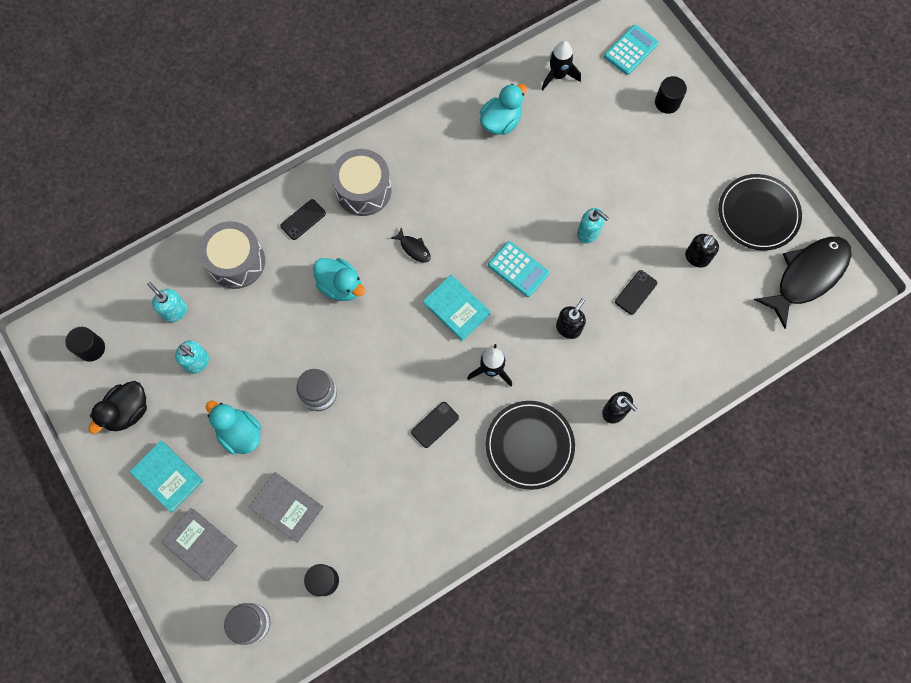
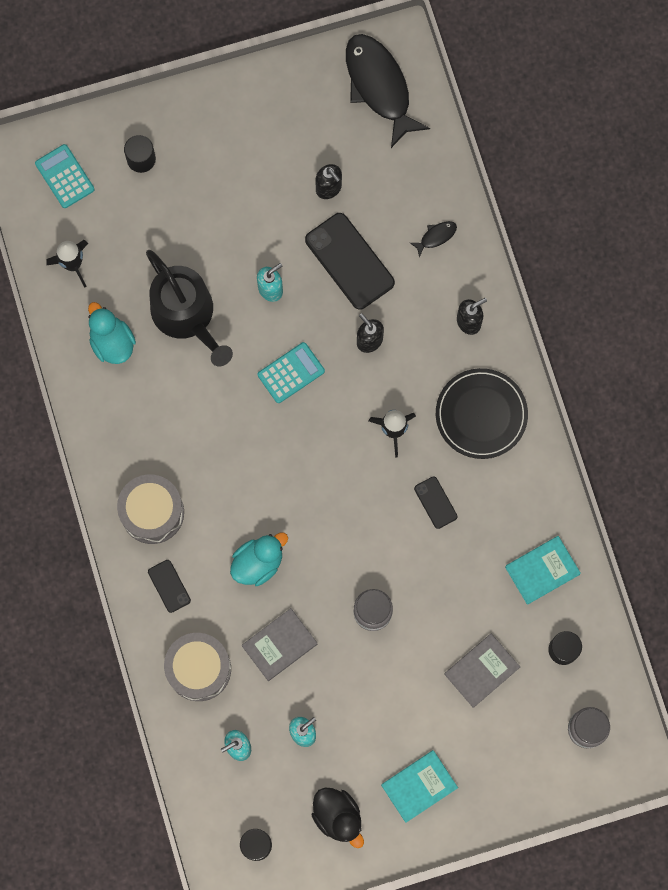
camera: 75 degrees left, 5 degrees up
(200, 544) = (497, 765): grey book -> grey book (279, 645)
(240, 433) = (392, 703): turquoise duck -> none
(413, 248) = (236, 475): black fish -> black fish (436, 236)
(456, 308) = (317, 448): turquoise book -> turquoise book (542, 570)
(542, 173) = (187, 315): none -> black watering can
(636, 292) = (349, 261): black phone -> black phone, size x1.97
(758, 214) = (298, 110): black plate -> none

